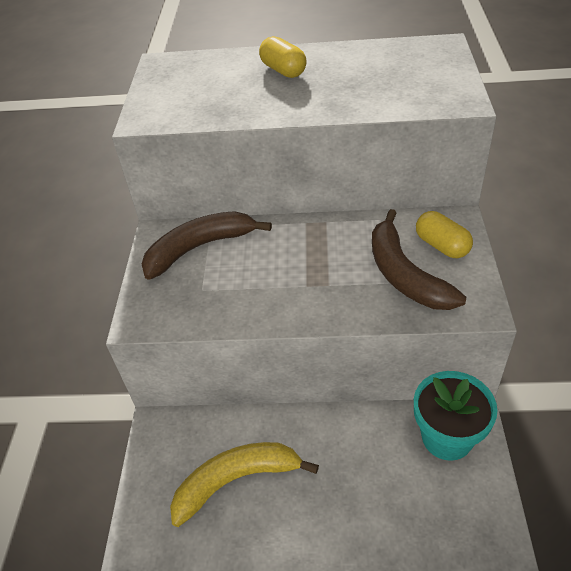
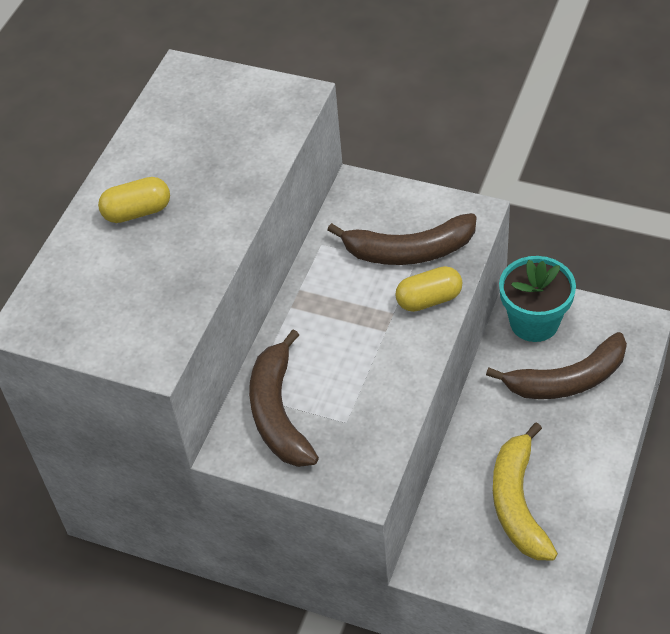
camera: 70 degrees left, 5 degrees up
(391, 486) = (567, 380): none -> brown banana
(442, 245) = (385, 211): yellow capsule -> yellow capsule (429, 299)

